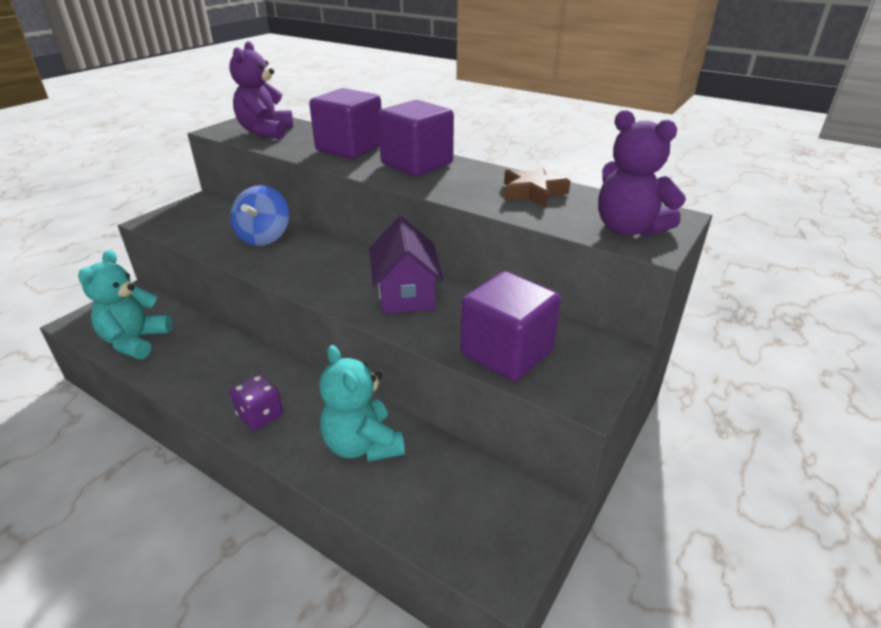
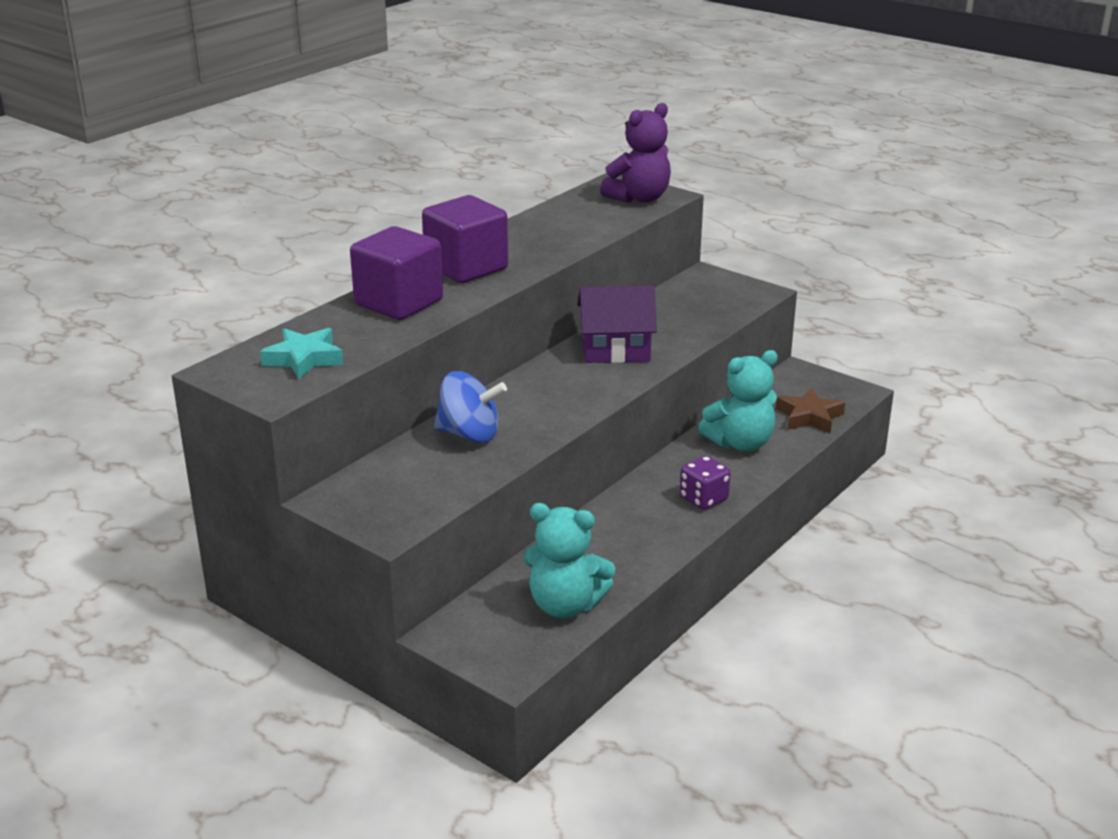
camera: 85 degrees left, 5 degrees down
(266, 132) = (304, 359): purple teddy bear -> turquoise star
(506, 353) = (709, 312): purple cube -> none
(532, 192) = (557, 222): brown star -> brown star (809, 417)

